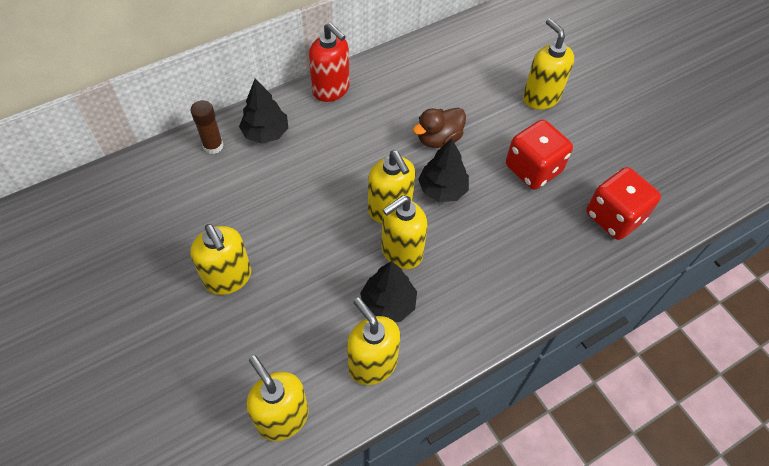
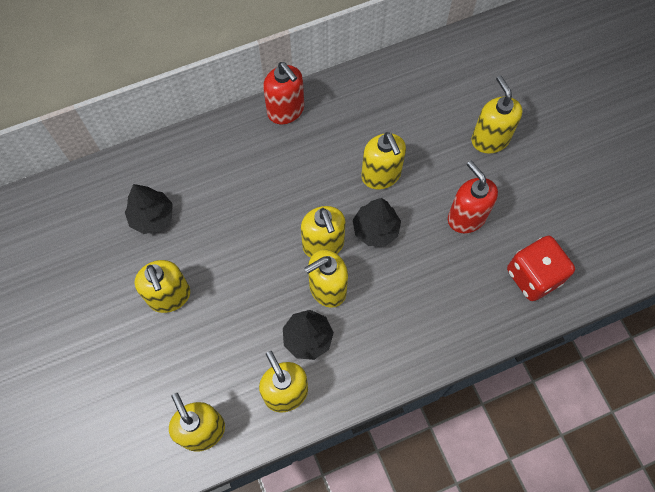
camera: 10 degrees right, 10 degrees up
(213, 146) = (168, 161): brown glue stick -> none
(266, 133) = (218, 152): black tree -> black tree (152, 217)
(438, 139) = (381, 175): brown duck -> yellow soap dispenser
(533, 169) = (466, 217): red dice -> red soap dispenser

